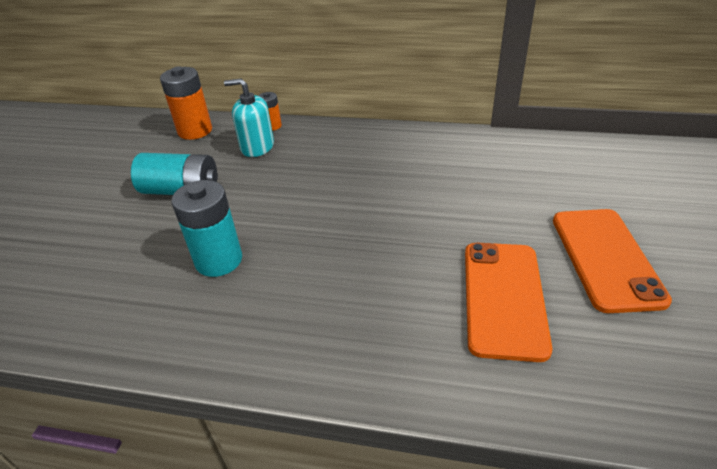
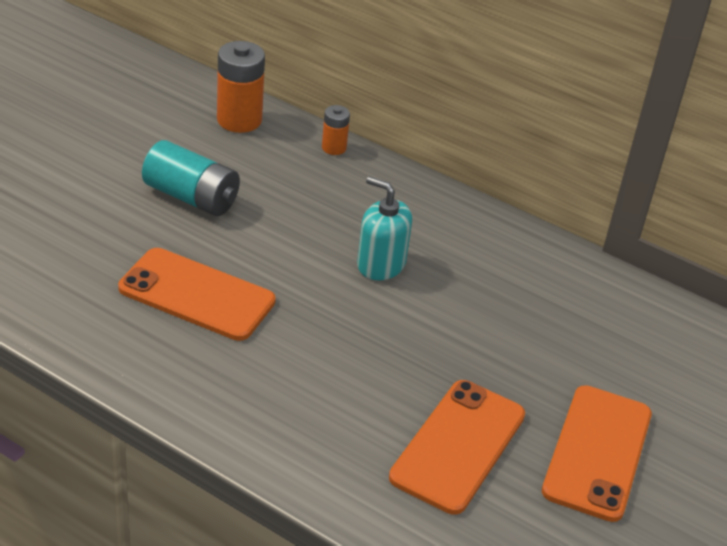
camera: 15 degrees right, 0 degrees up
(219, 260) = (197, 295): turquoise battery -> orange phone
(257, 147) = (301, 171): turquoise soap dispenser -> turquoise soap dispenser (381, 264)

